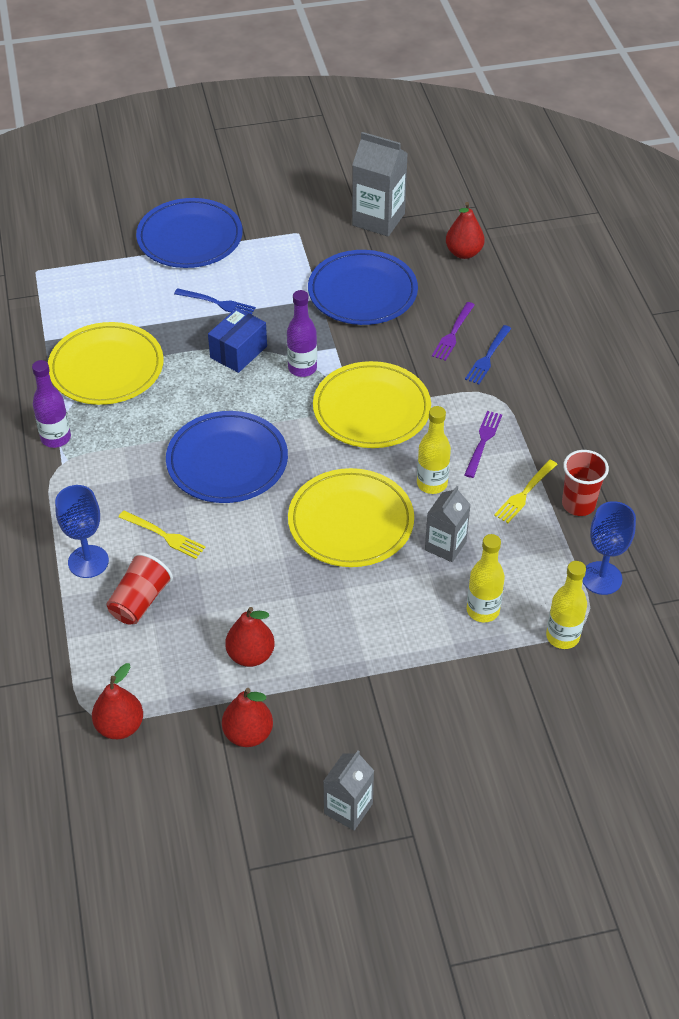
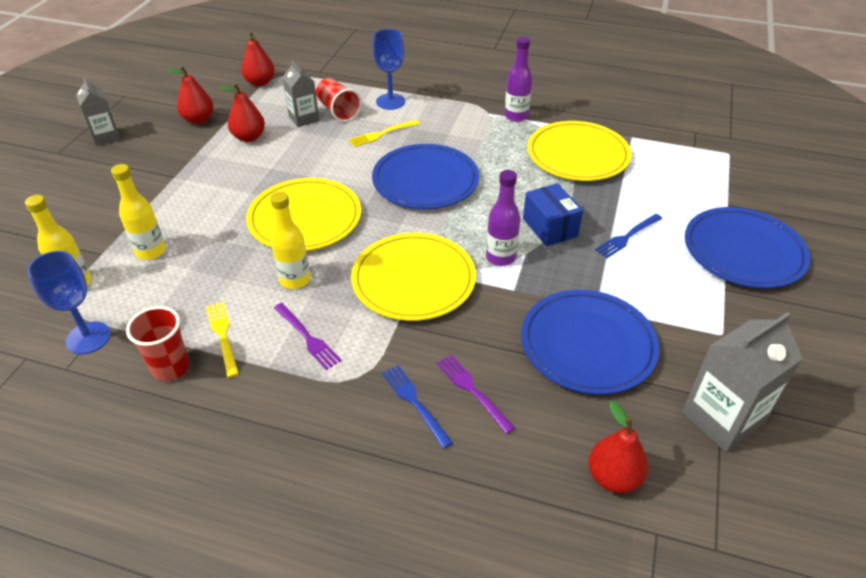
camera: 120 degrees right, 5 degrees down
(445, 545) = (227, 259): grey carton -> grey carton (304, 118)

